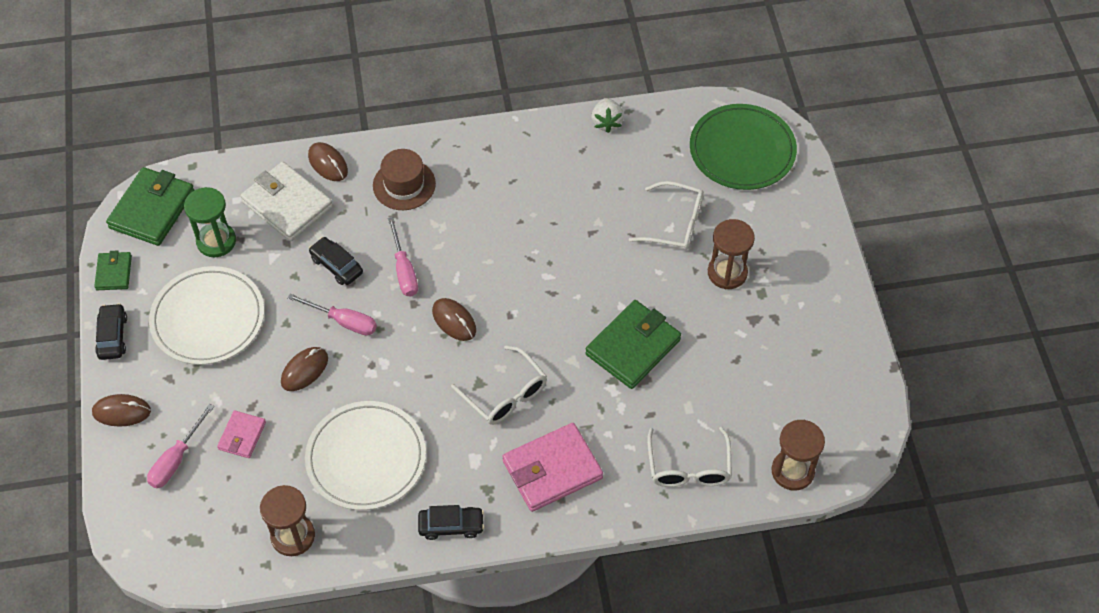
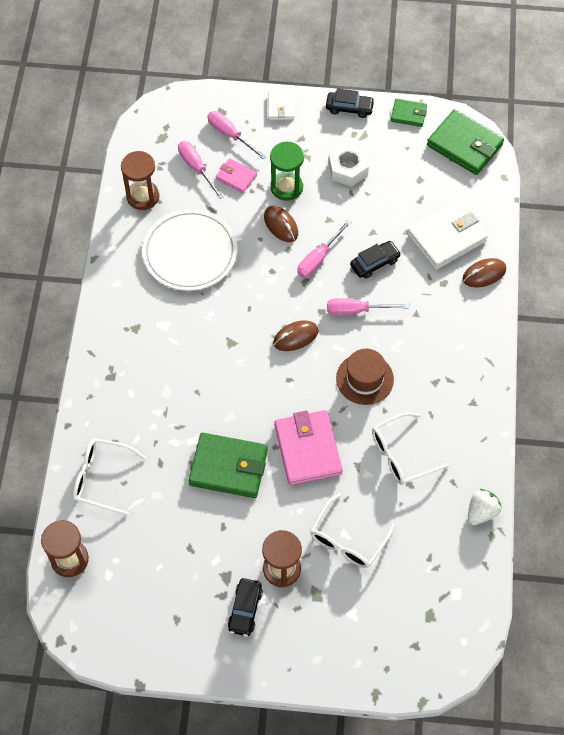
camera: 105 degrees right, 5 degrees up
(122, 412) = (281, 107): brown mouse -> white wallet
(208, 318) = (348, 169): white plate -> white nut
(216, 241) = (421, 184): green hourglass -> green hourglass (286, 187)
(236, 485) = (196, 168): none -> pink screwdriver
(404, 185) = (447, 327): brown hat -> brown hat (364, 379)
(451, 525) = (114, 297): black car -> black car (245, 609)
(505, 394) = (214, 359): white glasses -> white glasses (401, 454)
(552, 470) = (135, 377): pink wallet -> pink wallet (307, 449)
(606, 122) = (481, 512): white strawberry -> white strawberry turned 120 degrees clockwise
(633, 347) = (228, 467): green wallet -> green wallet turned 45 degrees counterclockwise
(742, 150) = (419, 628): green plate -> none

